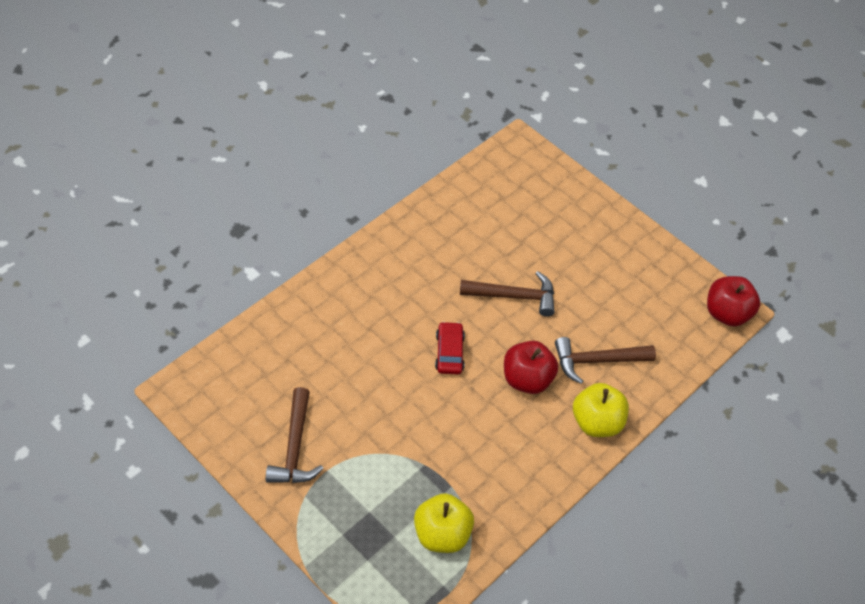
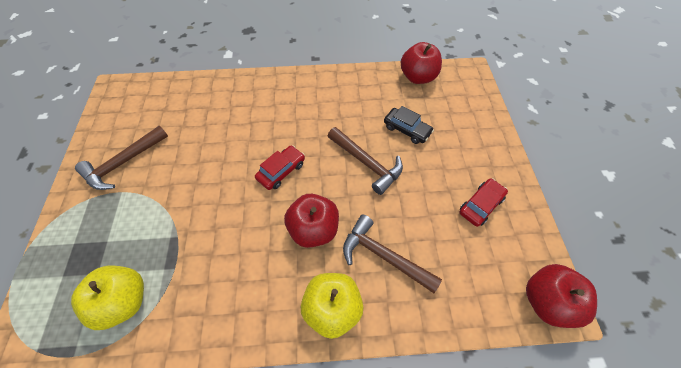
camera: 45 degrees right, 5 degrees up
(477, 180) = (417, 77): none -> red apple
(517, 242) = (407, 130): none -> black car
(631, 272) = (480, 205): none -> red car

